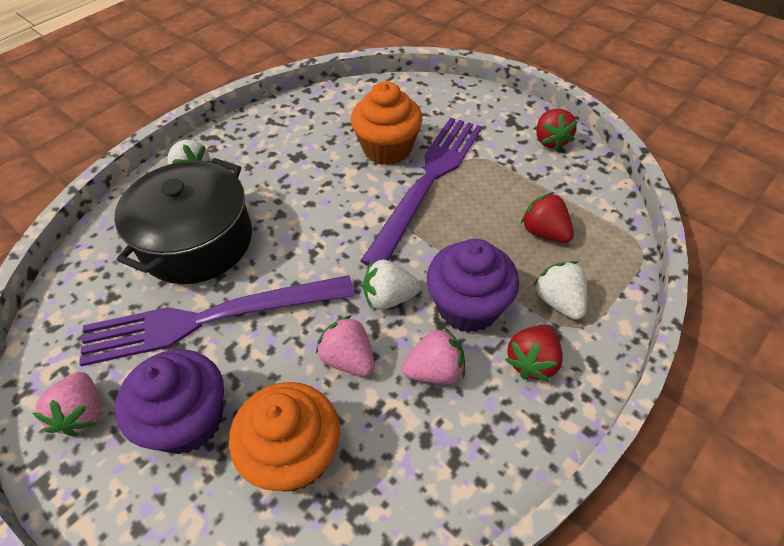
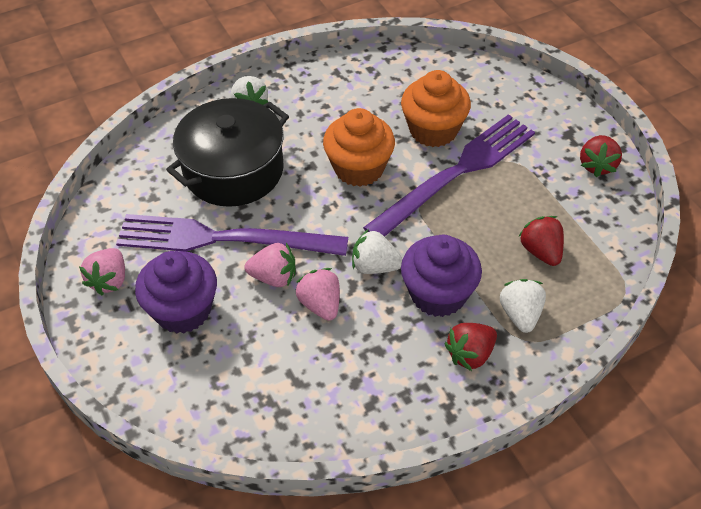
camera: 20 degrees right, 0 degrees up
(294, 455) = (252, 360): orange cupcake -> orange cupcake (359, 168)
(435, 370) = (386, 335): pink strawberry -> pink strawberry (274, 277)

